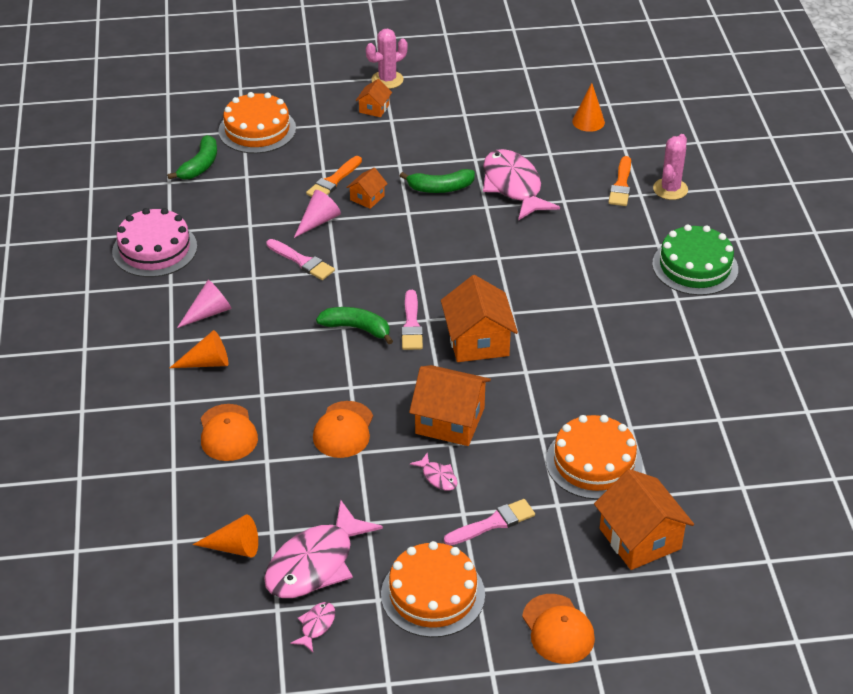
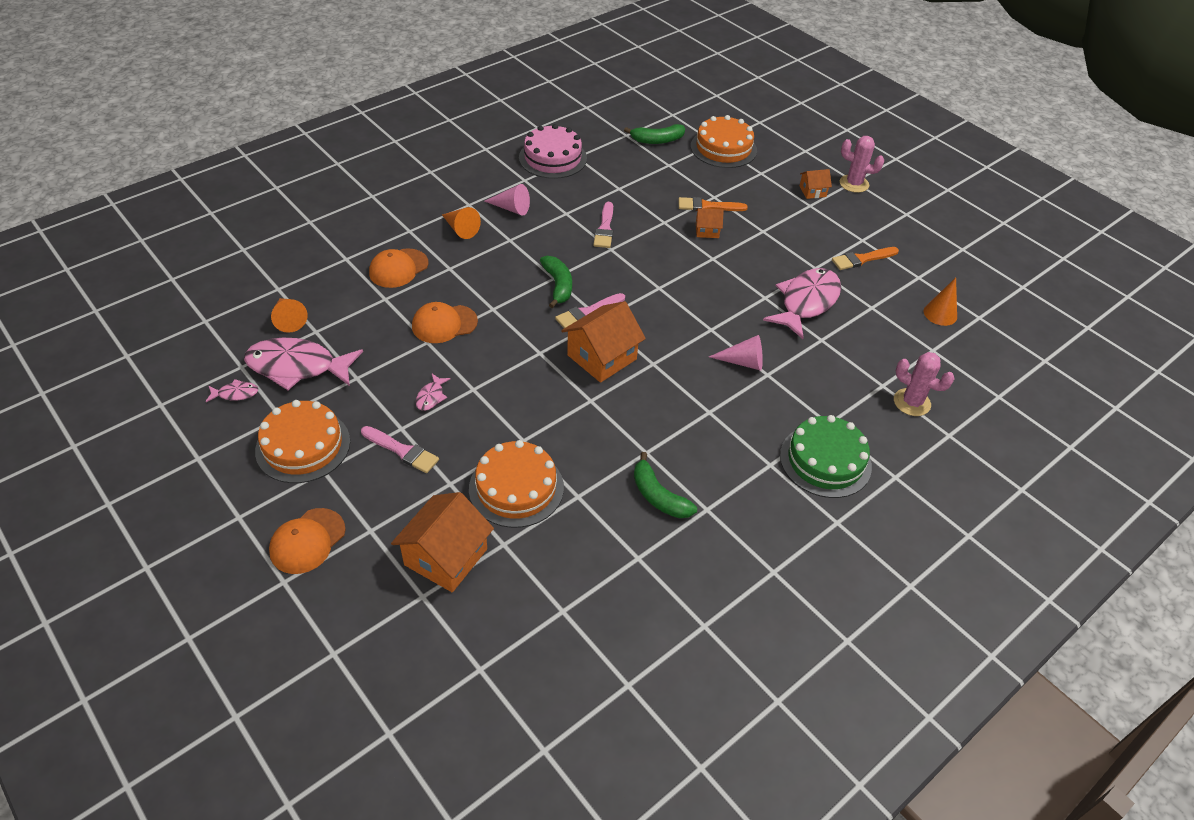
camera: 55 degrees right, 5 degrees up
(318, 221) = (656, 218): pink cone -> pink cone (743, 362)
(440, 188) = (759, 263): green banana -> green banana (658, 496)
(450, 420) = (498, 378): orange house -> none
(621, 185) = (881, 367): orange brush -> orange brush (862, 259)
(670, 189) = (912, 402): pink cactus -> pink cactus turned 45 degrees clockwise

